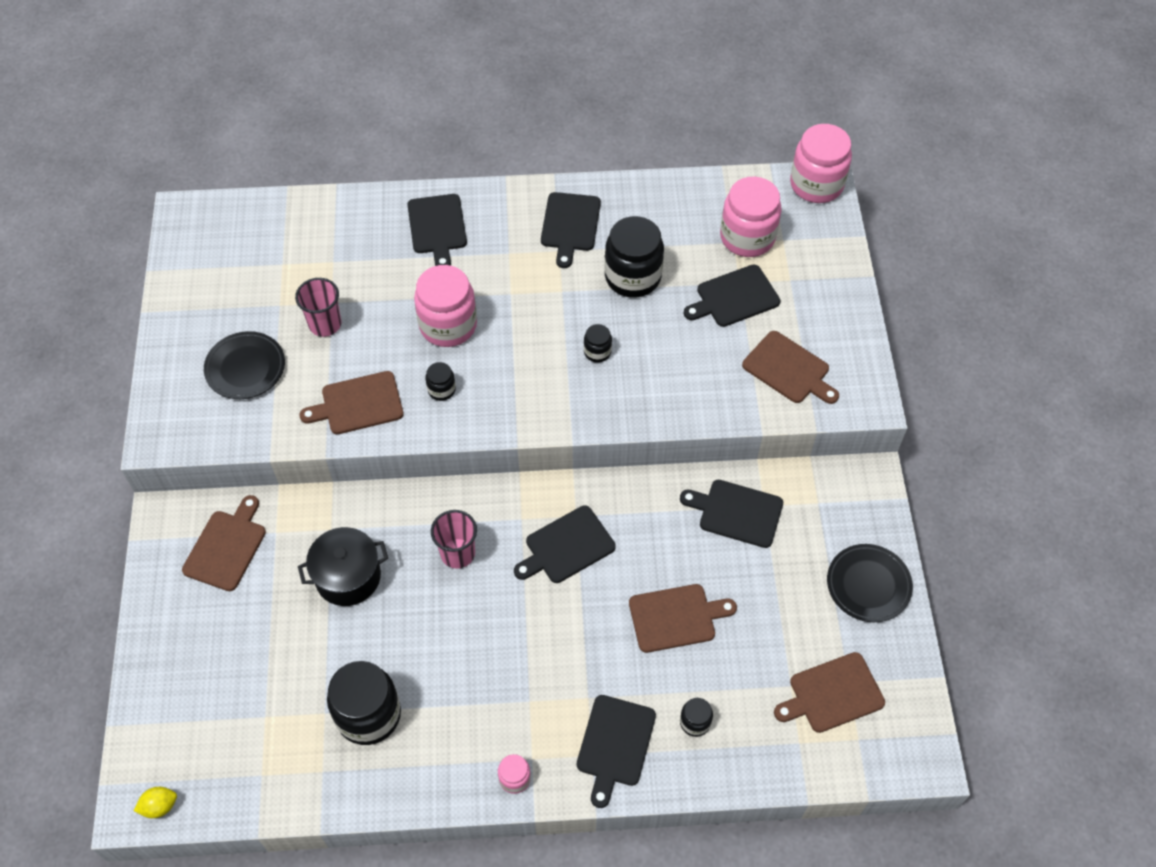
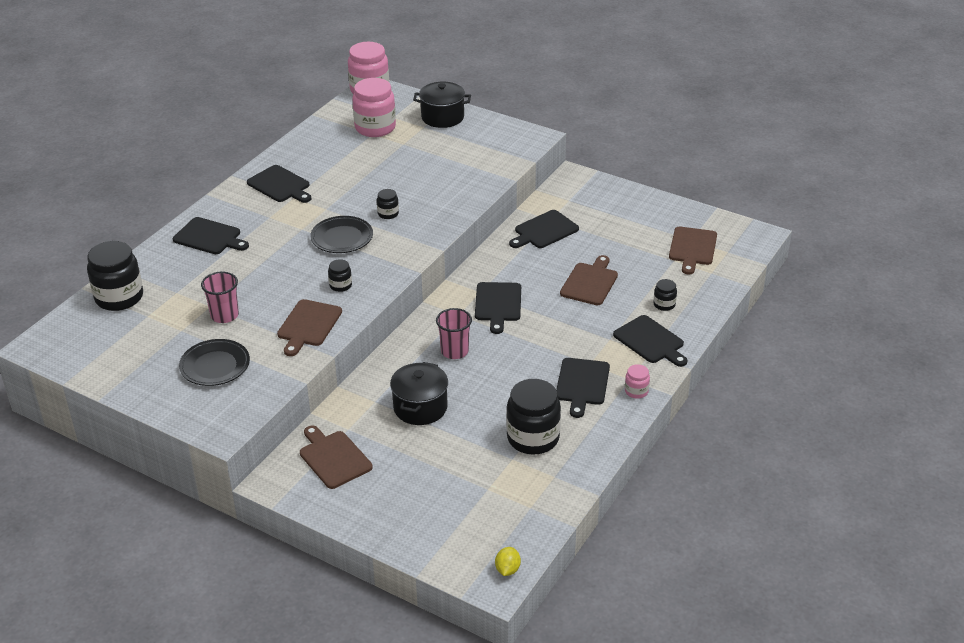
camera: 55 degrees left, 20 degrees down
(448, 325) = (294, 263): pink jar -> none
(633, 277) = (350, 178): black jar -> black jar (119, 297)
(734, 297) = (411, 150): black cutting board -> black cutting board (582, 384)
(789, 369) = (483, 153): brown cutting board -> none
(825, 286) = (442, 117): none -> black pot
(868, 585) = (638, 206): black plate -> black plate (342, 238)

